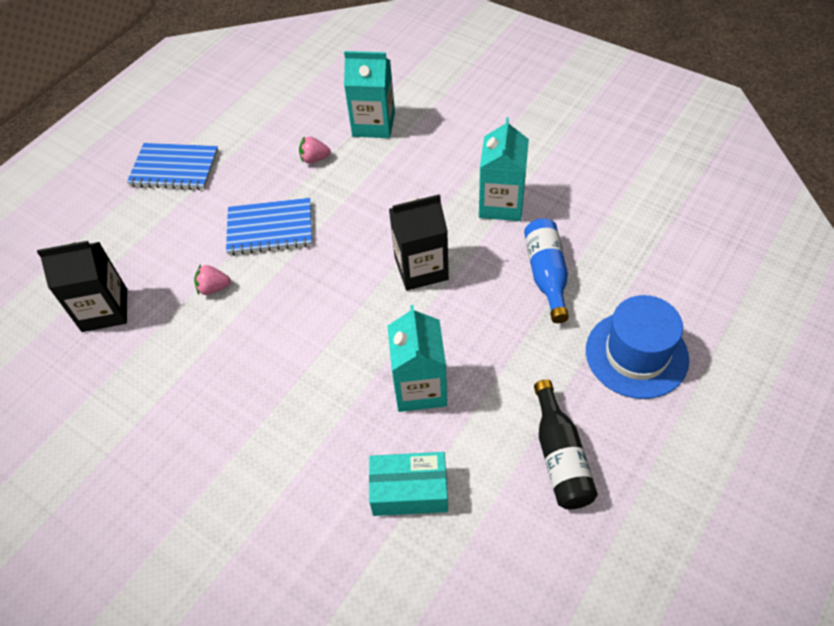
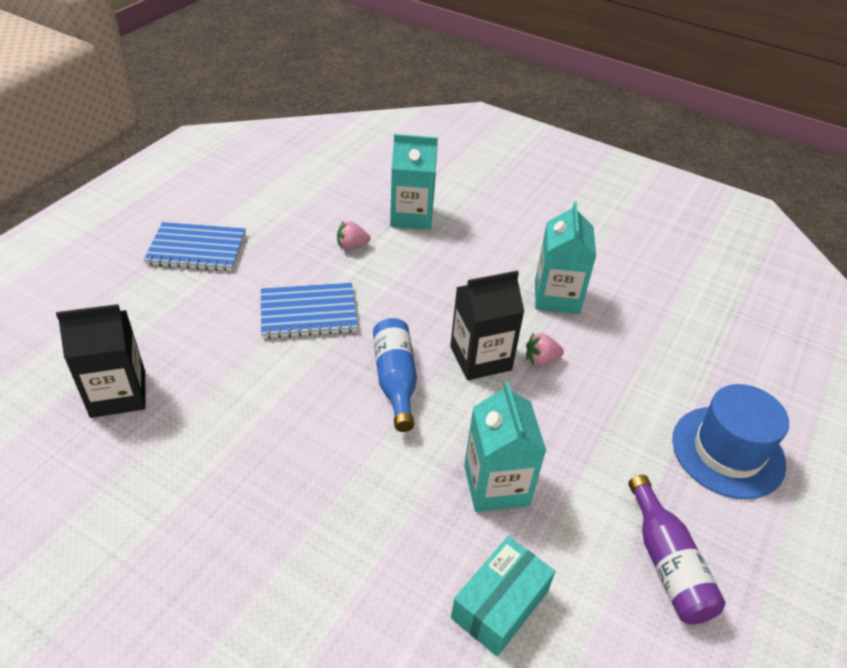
camera: 10 degrees left, 10 degrees down
(214, 288) = (248, 373): pink strawberry -> pink strawberry (541, 359)
(409, 491) = (500, 604): turquoise box -> turquoise box turned 45 degrees counterclockwise
(546, 275) = (616, 368): blue bottle -> blue bottle (395, 380)
(560, 456) = (667, 563): black bottle -> purple bottle

